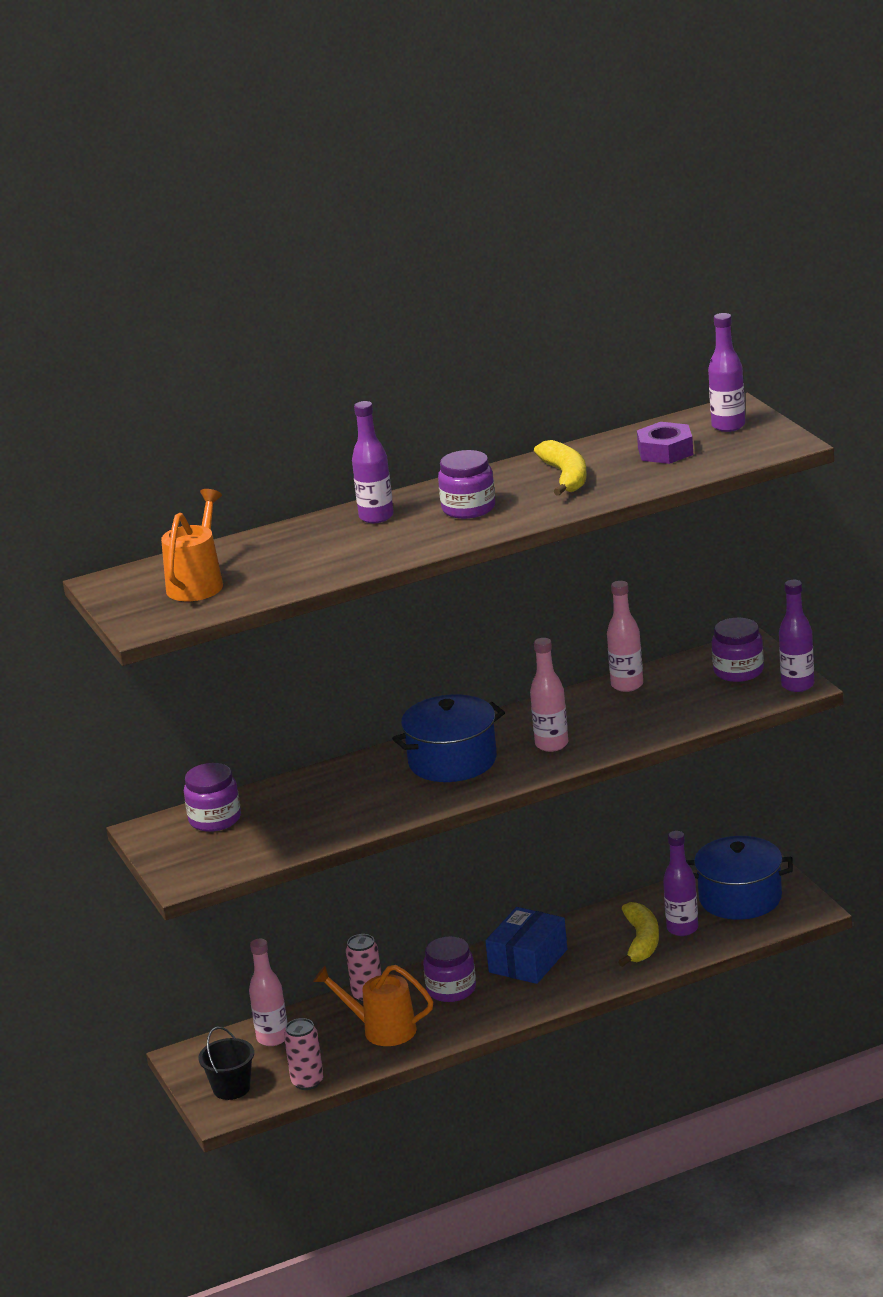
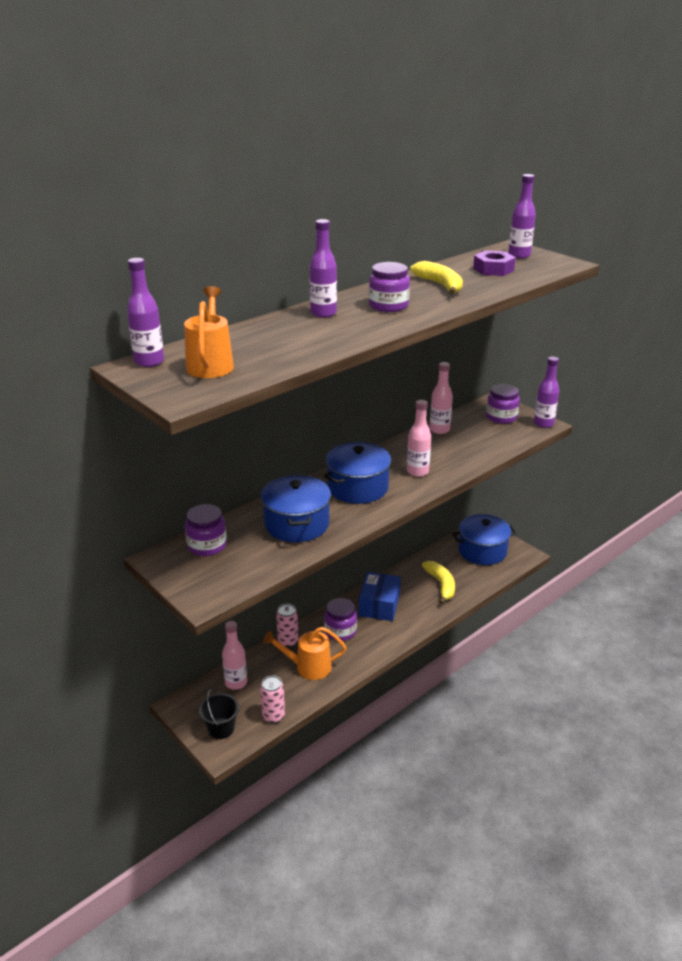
camera: 20 degrees left, 5 degrees up
(343, 802) = (297, 524): none -> blue pot
(682, 929) = (460, 574): purple bottle -> purple bottle (149, 362)

